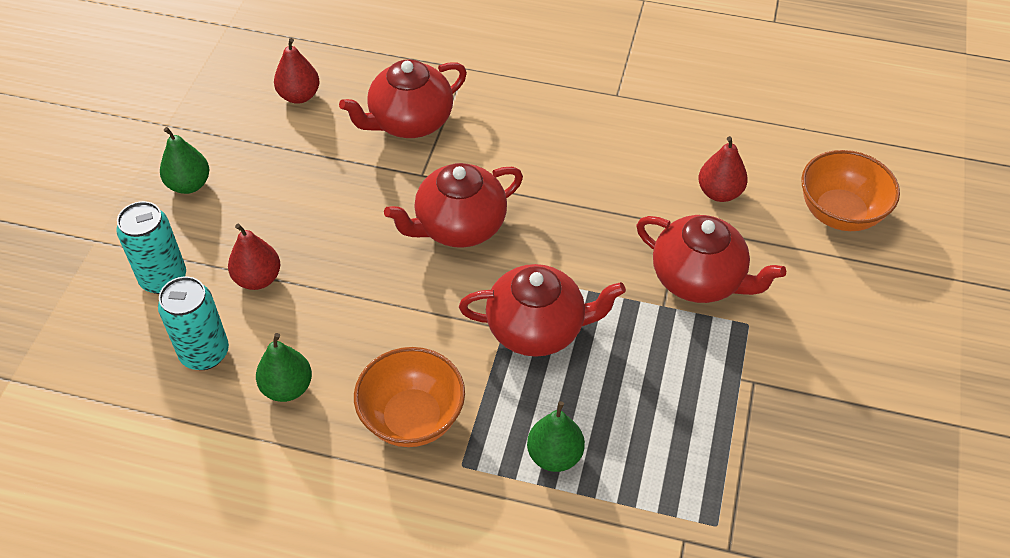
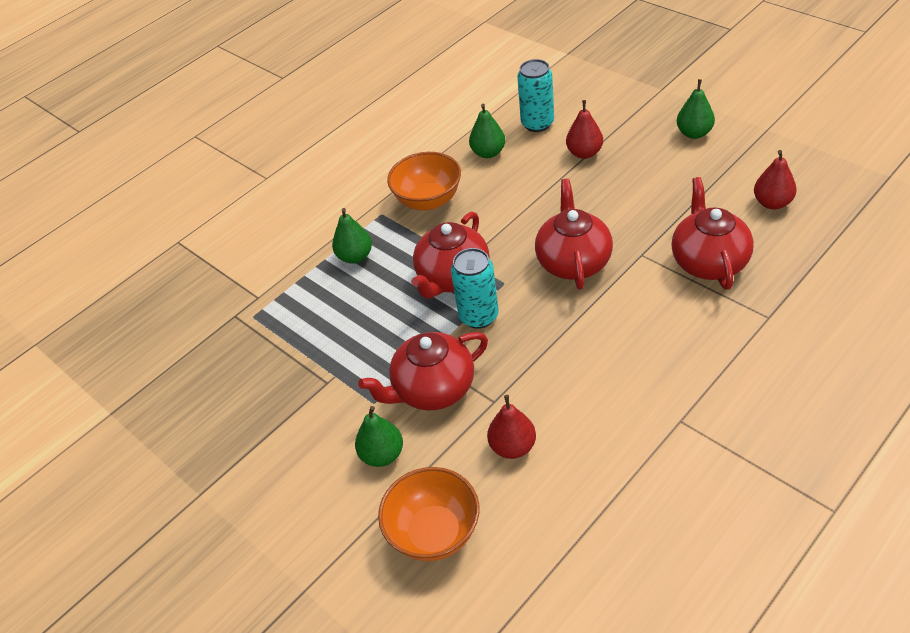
camera: 125 degrees right, 5 degrees down
(163, 278) = (609, 113): turquoise can -> turquoise can (479, 316)
(798, 286) = (382, 455): none -> green pear

